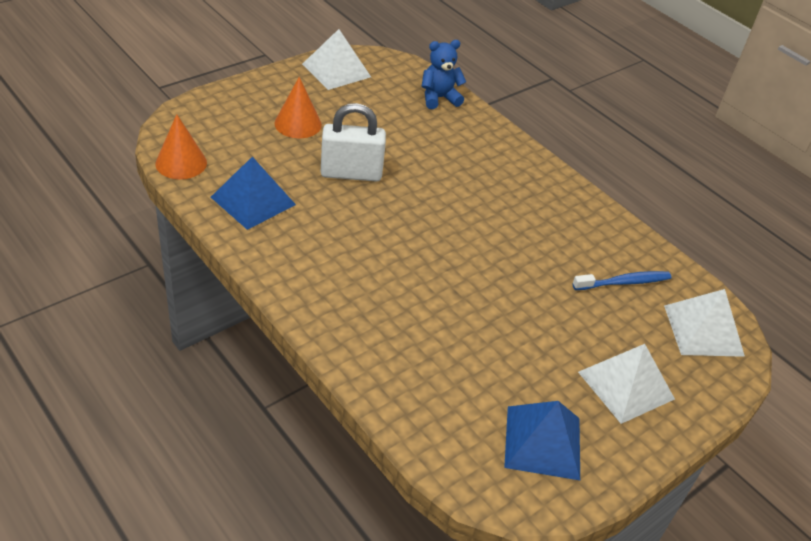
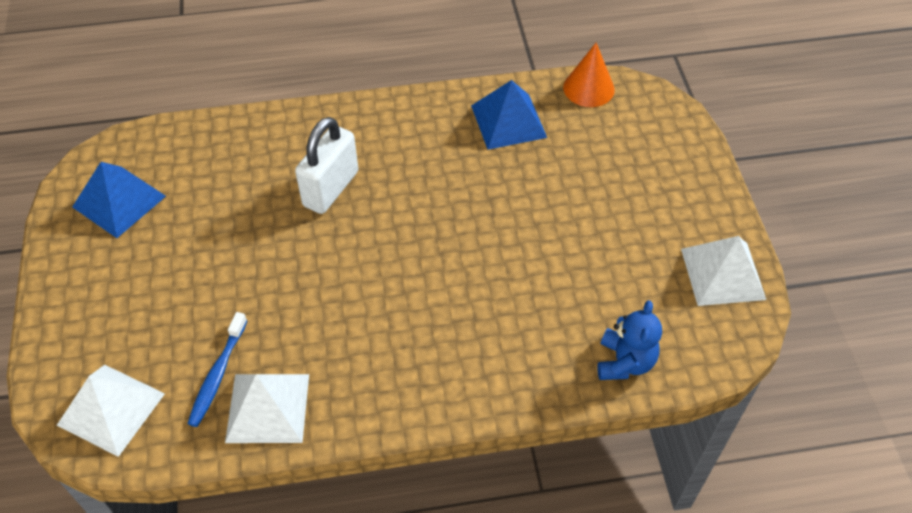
camera: 125 degrees right, 10 degrees up
(298, 124) = (620, 196): orange cone -> none
(351, 173) = (514, 209): white padlock -> white padlock (331, 188)
(625, 385) = (115, 293): white pyramid -> white pyramid (268, 407)

